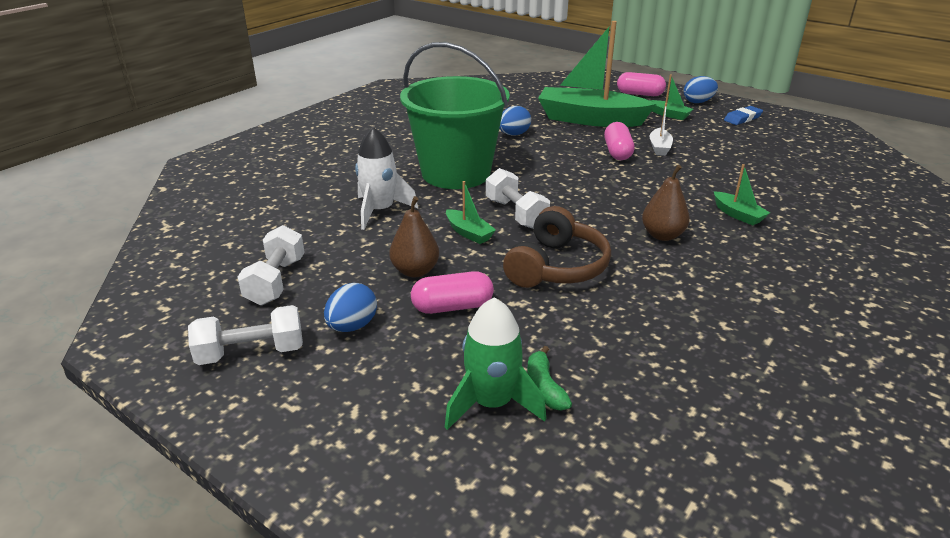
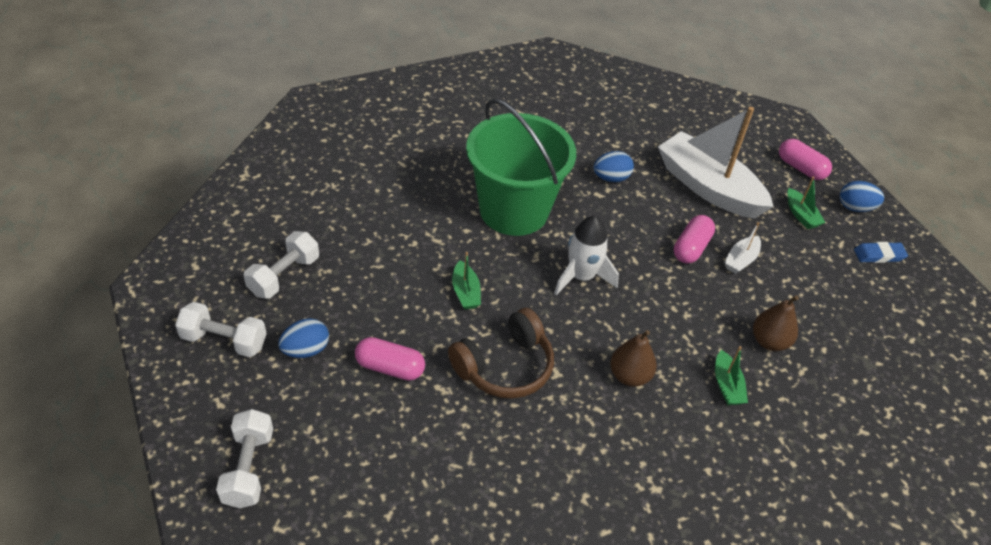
camera: 25 degrees right, 15 degrees up
(380, 211) = (414, 231): white rocket -> white rocket (581, 276)
(415, 271) = (391, 315): brown pear -> brown pear (769, 341)
(492, 403) = (347, 473): green rocket -> none
(516, 214) = (524, 287): white dumbbell -> white dumbbell (248, 468)
(544, 387) = (393, 480): green banana -> none
(590, 119) = (708, 187): green boat -> white boat

